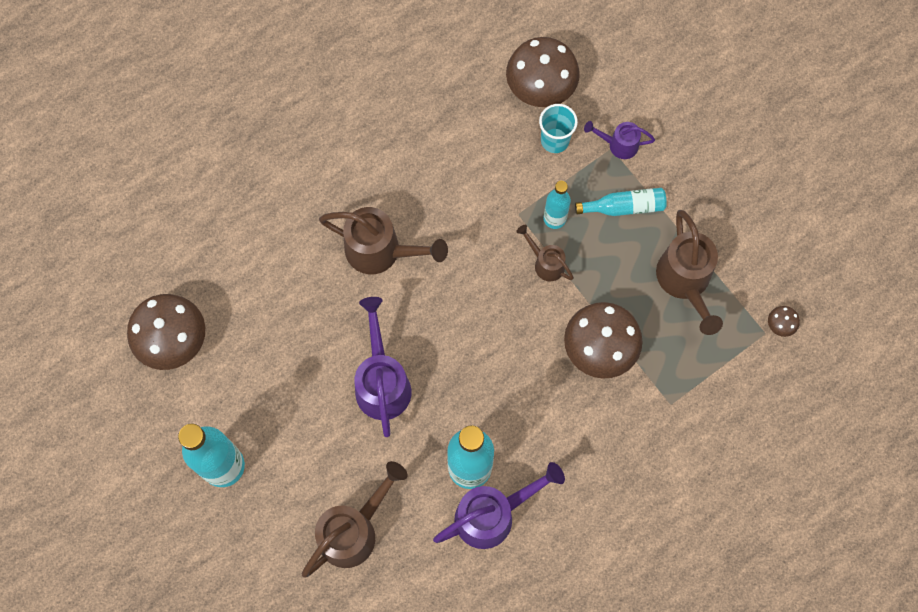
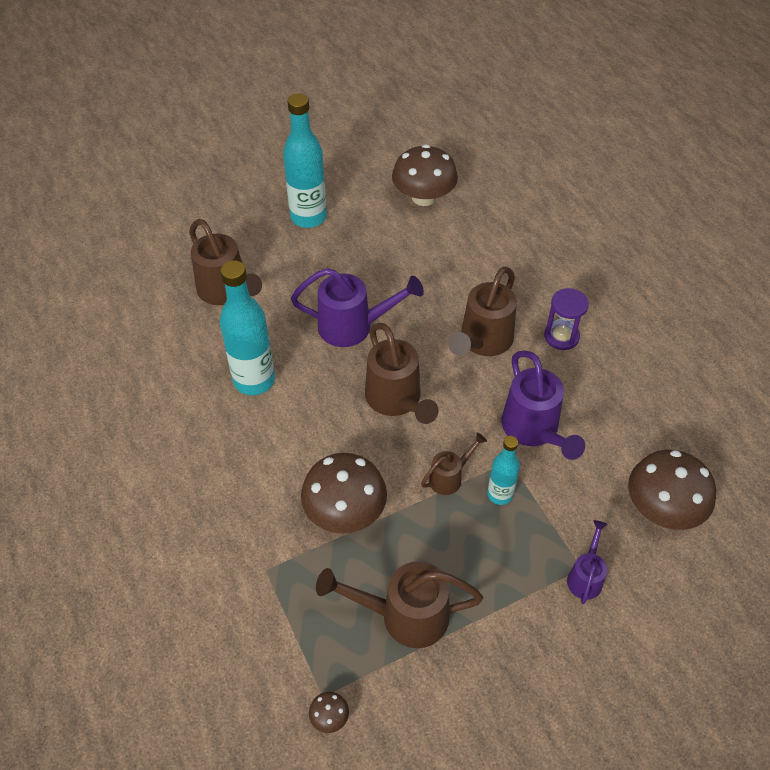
camera: 100 degrees right, 20 degrees down
(362, 178) = (561, 336): none -> purple hourglass
(468, 323) = (396, 400): none -> brown watering can
(492, 515) = (204, 391): purple watering can -> purple watering can (533, 430)
(554, 140) = (594, 511): turquoise cup -> none
(624, 207) = (506, 568): turquoise bottle -> none

